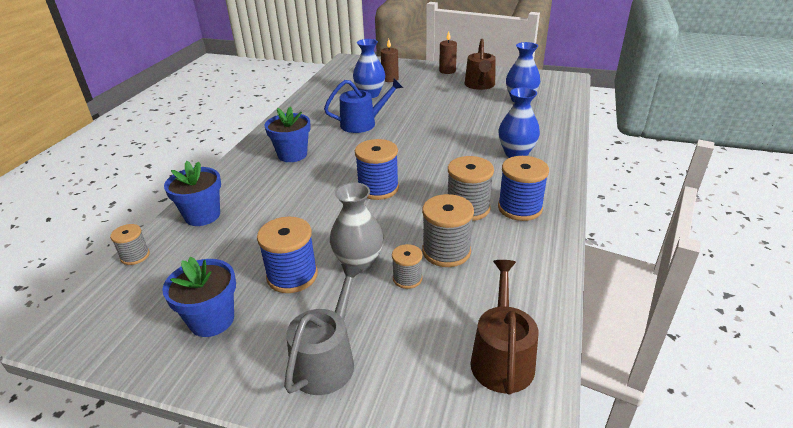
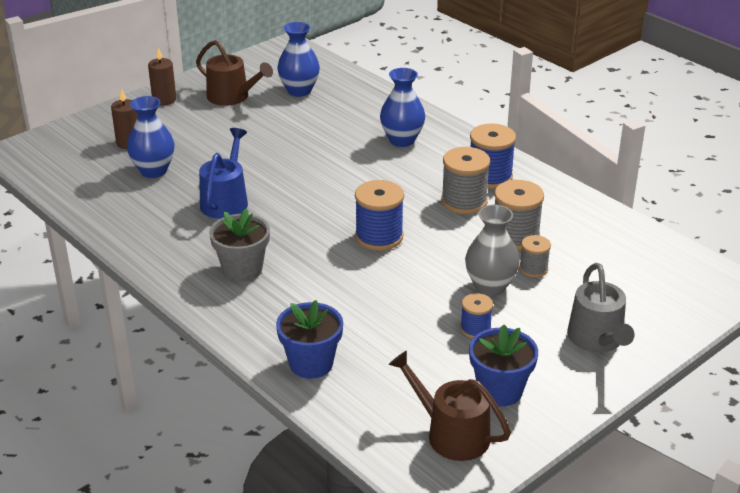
camera: 60 degrees left, 0 degrees up
(135, 256) = (347, 426): grey spool -> none
(292, 155) = (242, 269): blue flower pot -> grey flower pot
(292, 276) = (475, 329): blue spool -> blue spool, size x0.58
(327, 360) = (597, 339): grey watering can -> grey watering can turned 150 degrees counterclockwise
(501, 358) = (653, 260): brown watering can -> brown watering can (451, 434)

